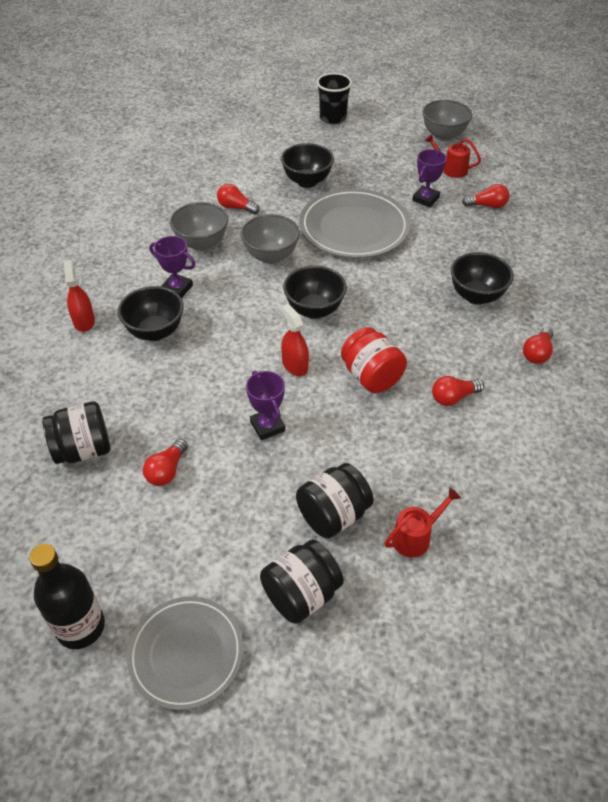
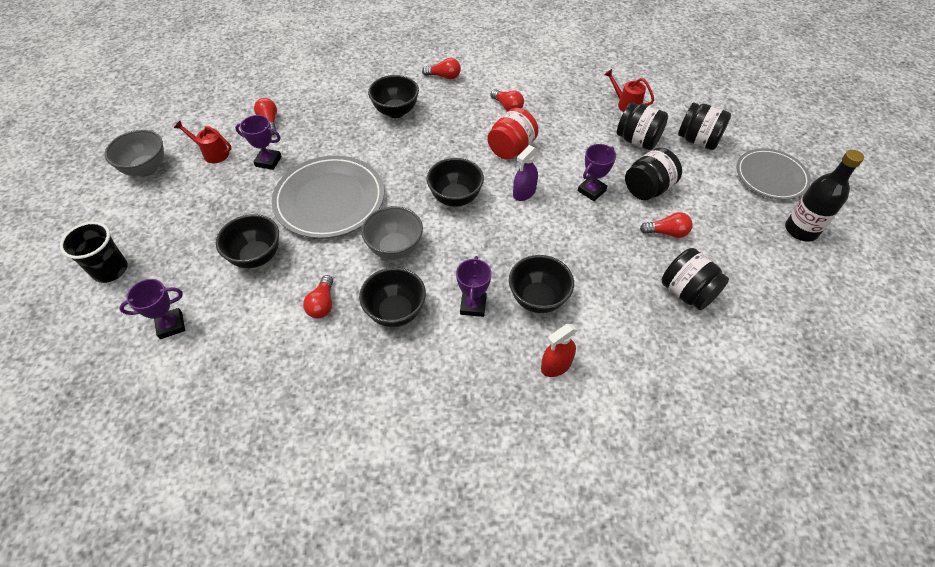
camera: 110 degrees left, 5 degrees up
(202, 243) = (395, 312): grey bowl -> black bowl
(242, 484) = (647, 189): none -> black jar
(263, 140) = (171, 325): none -> purple trophy
(295, 365) = (524, 192): red spray bottle -> purple spray bottle
(451, 169) = (212, 153): red watering can -> red watering can turned 105 degrees clockwise

